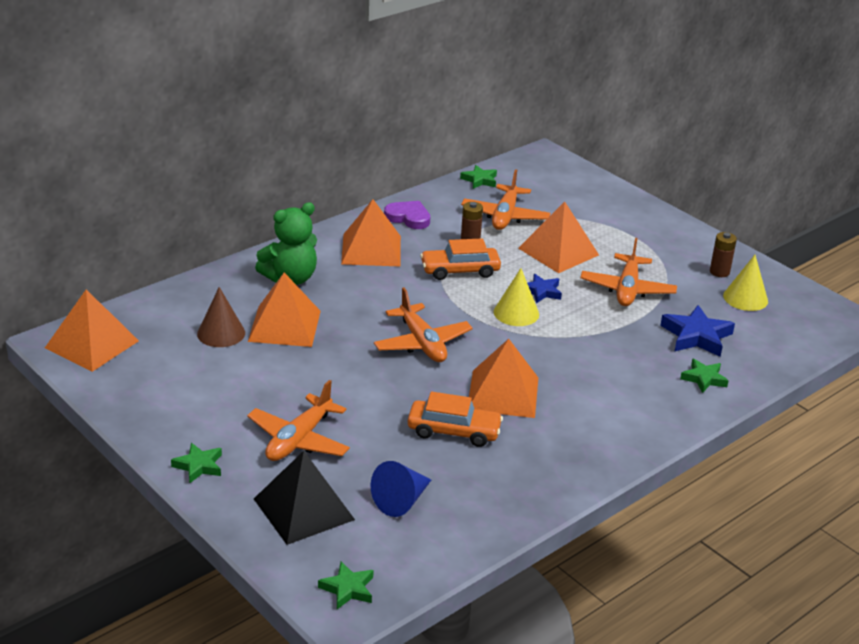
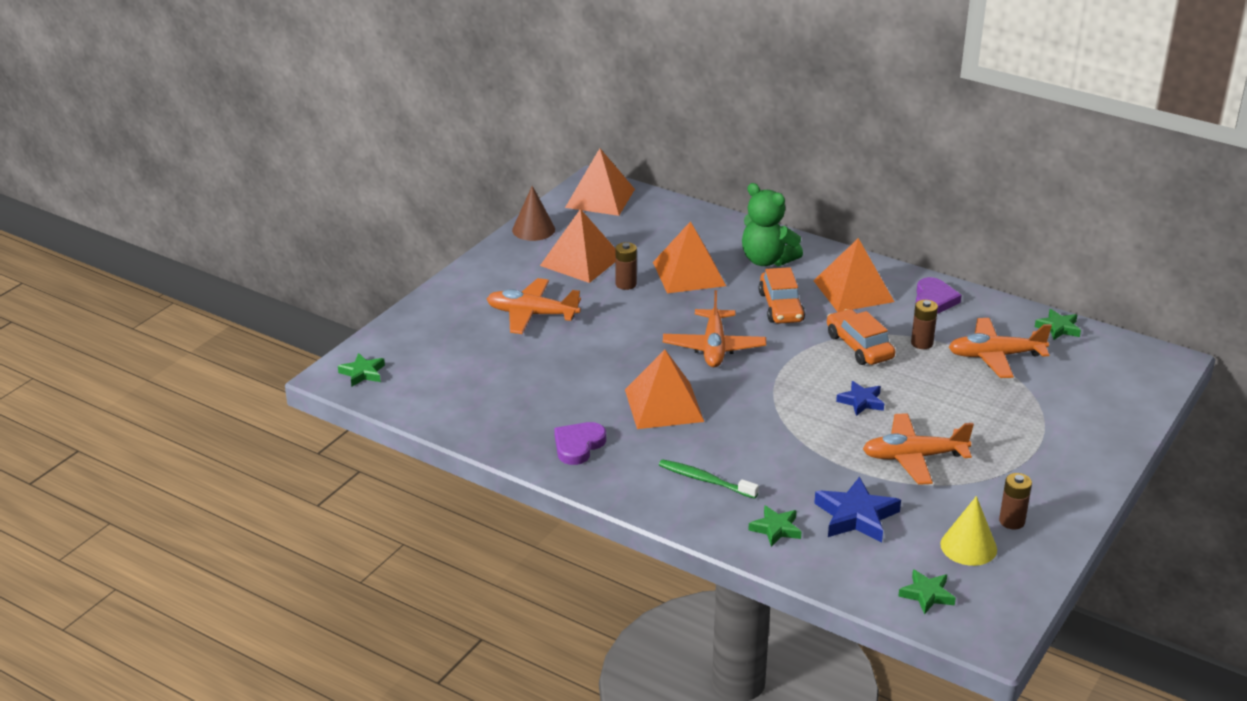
camera: 75 degrees right, 0 degrees up
(199, 466) = (474, 279): green star -> green star (927, 594)
(221, 333) = (655, 247): brown cone -> brown cone (533, 229)
(279, 367) = (626, 284): none -> brown battery
(304, 509) = (446, 335): black pyramid -> none
(401, 501) = (479, 378): blue cone -> none
(422, 343) = (714, 347): orange plane -> orange plane turned 45 degrees counterclockwise
(454, 431) = (589, 387): orange car -> orange car (781, 307)
(516, 313) = (808, 392): yellow cone -> none
(548, 459) = (578, 445): none -> purple heart
(558, 251) = (952, 401): orange pyramid -> orange pyramid (581, 261)
(626, 398) = (705, 480): none -> green toothbrush

